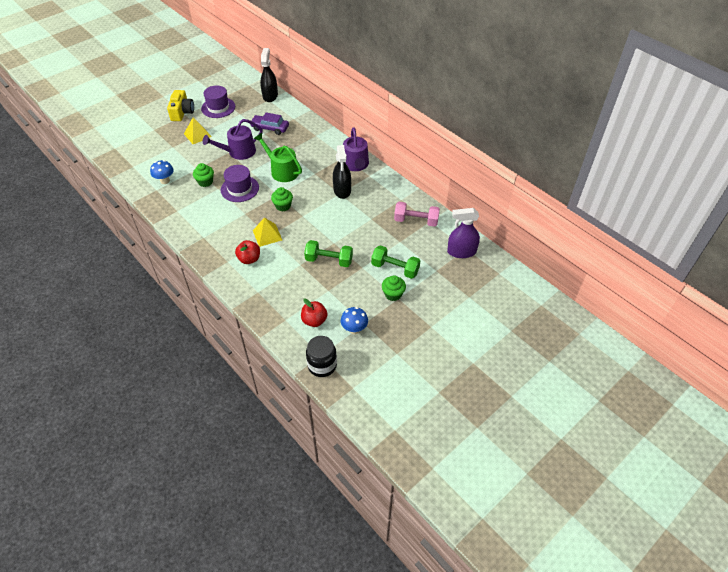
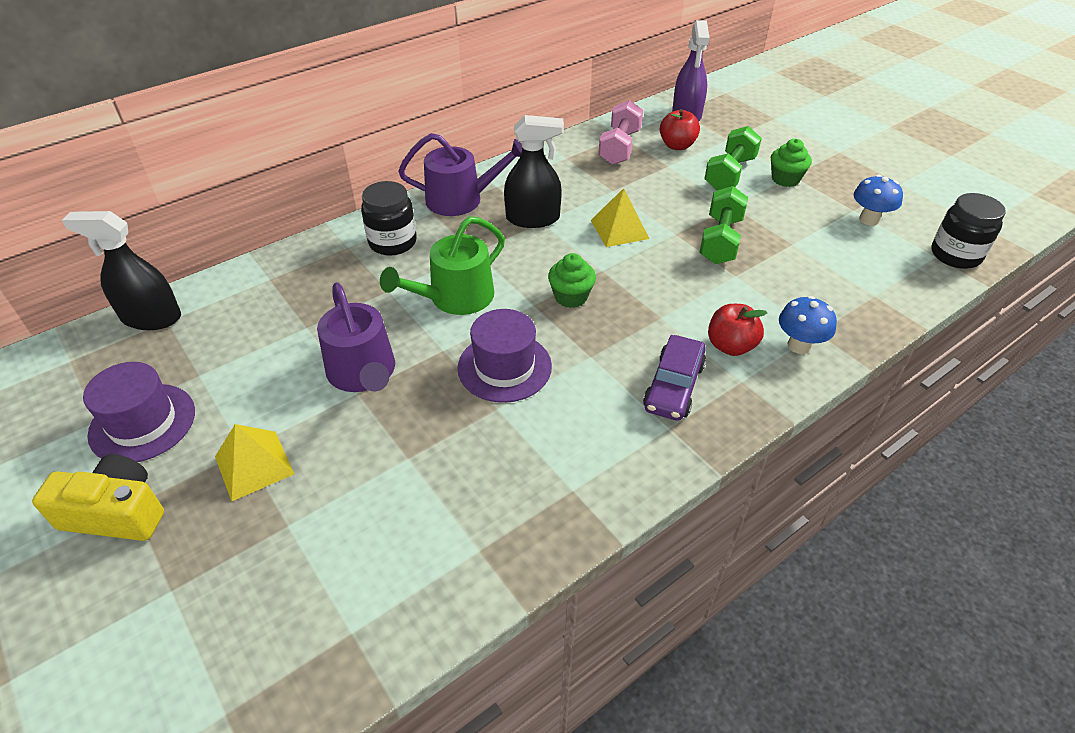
camera: 85 degrees left, 5 degrees down
(165, 181) = (443, 531): blue mushroom -> blue mushroom (799, 345)
(205, 182) = (466, 435): green cupcake -> none
(267, 235) = (658, 320): yellow pyramid -> yellow pyramid (619, 229)
(270, 128) = (289, 317): purple car -> purple car (673, 386)
(314, 320) = (865, 261): red apple -> red apple (677, 145)
(320, 148) = (392, 242): none -> black jar

